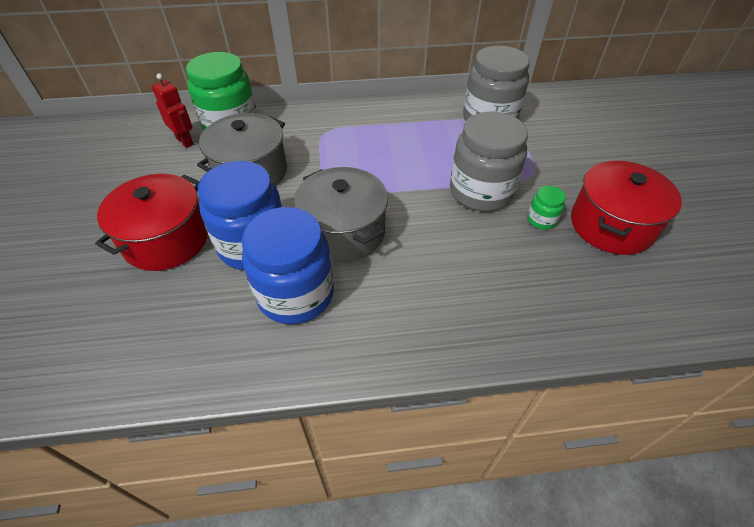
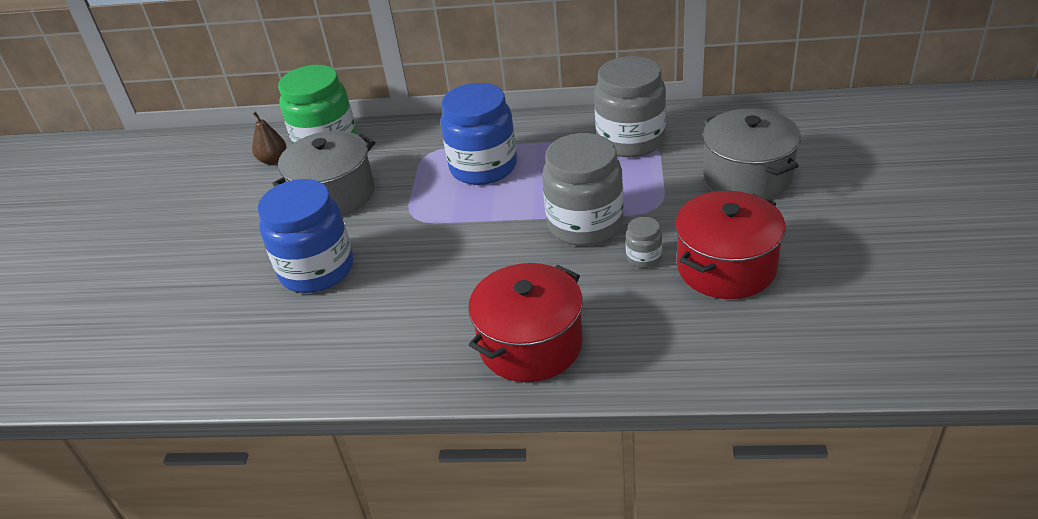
camera: 15 degrees right, 10 degrees down
(166, 239) = (231, 260): red pot -> red pot (530, 344)
(185, 141) = (273, 160): red robot -> brown pear
(296, 294) = (346, 319): blue jar -> blue jar (483, 167)
(343, 232) = (415, 261): grey pot -> grey pot (747, 176)
(541, 220) = (643, 257): green jar -> grey jar

